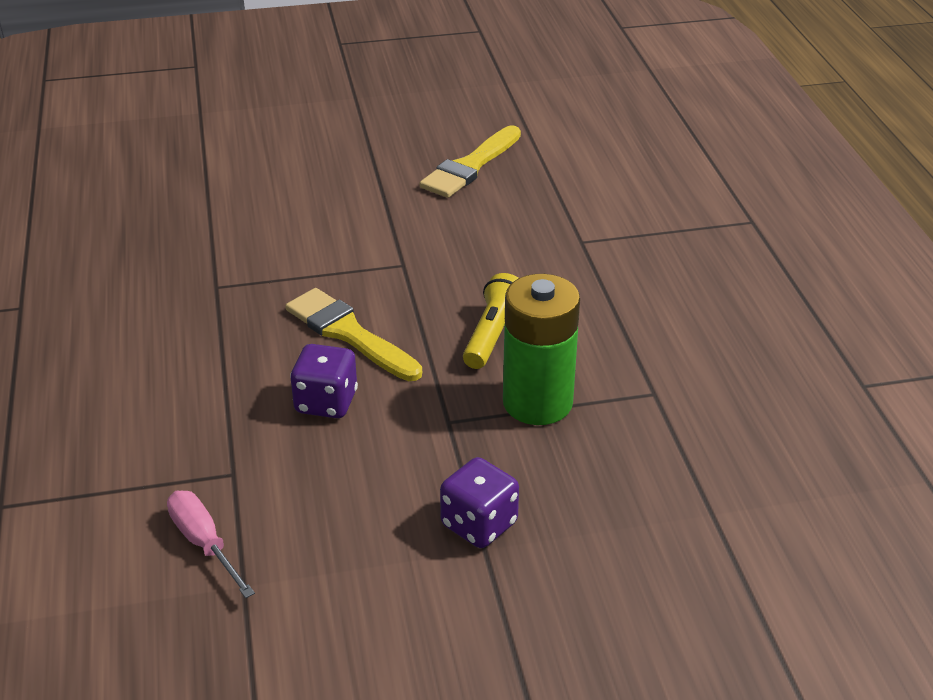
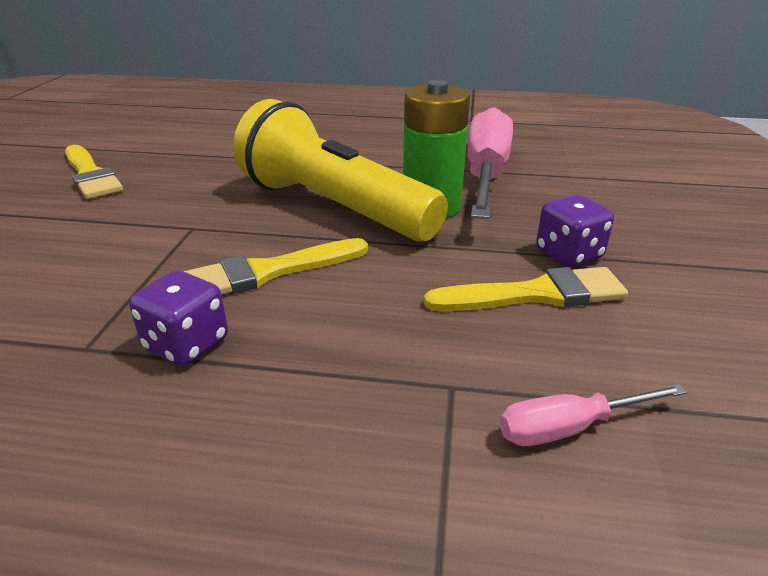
camera: 70 degrees left, 5 degrees down
(326, 402) = (367, 302): purple dice -> purple dice (186, 344)
(385, 506) = (535, 294): none -> yellow brush
(493, 335) = (334, 207): yellow flashlight -> yellow flashlight, size x2.24
(659, 431) = (486, 174): none -> pink screwdriver

